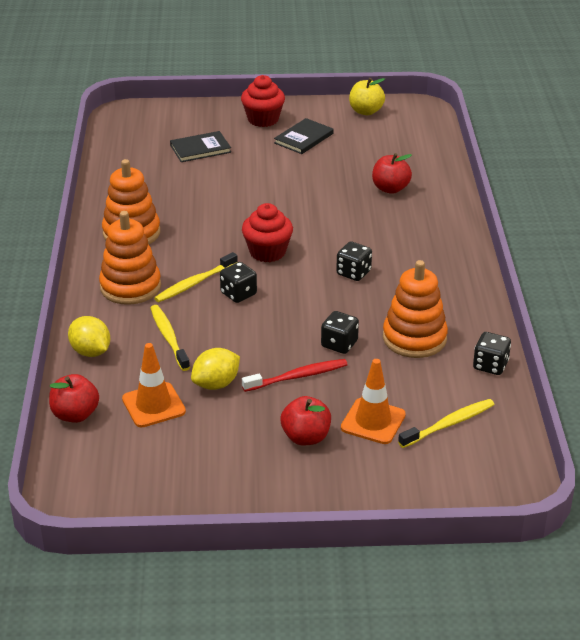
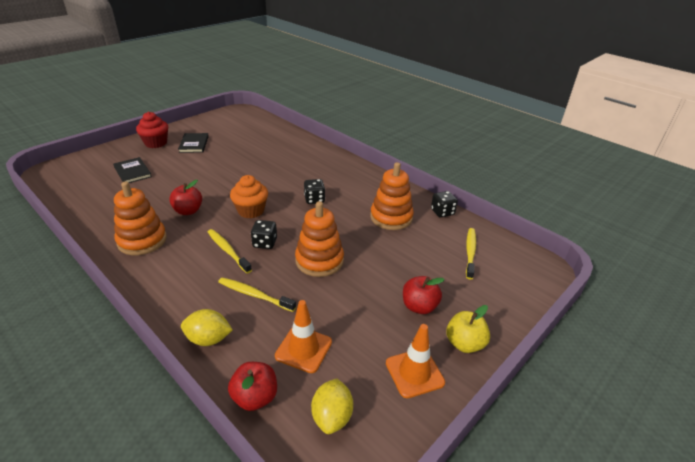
camera: 45 degrees left, 0 degrees up
(130, 287) = (184, 276): orange stacking toy -> orange stacking toy (319, 260)
(194, 283) = (228, 251): yellow toothbrush -> yellow toothbrush turned 135 degrees clockwise
(200, 149) = (132, 172): black book -> black book turned 60 degrees counterclockwise
(216, 384) = (325, 307): yellow lemon -> yellow lemon (332, 416)
(267, 252) = (251, 211): red cupcake -> orange cupcake
(297, 376) = (364, 273): red toothbrush -> none
(339, 344) = (360, 241): black dice -> none
(366, 111) = (212, 120): yellow apple -> yellow apple (464, 343)
(373, 421) = (437, 274): orange traffic cone -> orange traffic cone (414, 373)
(390, 188) = (275, 151): red apple -> red apple (188, 211)

